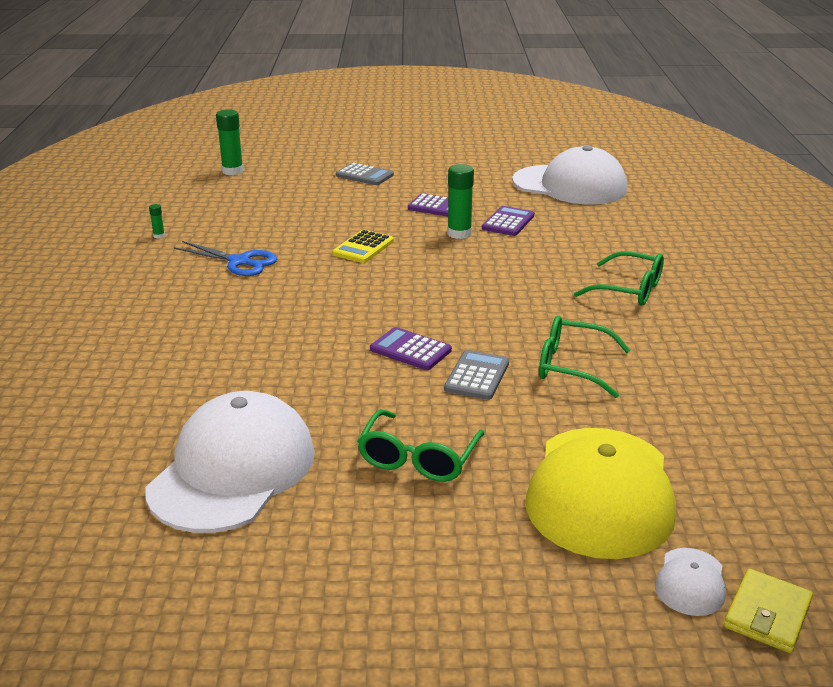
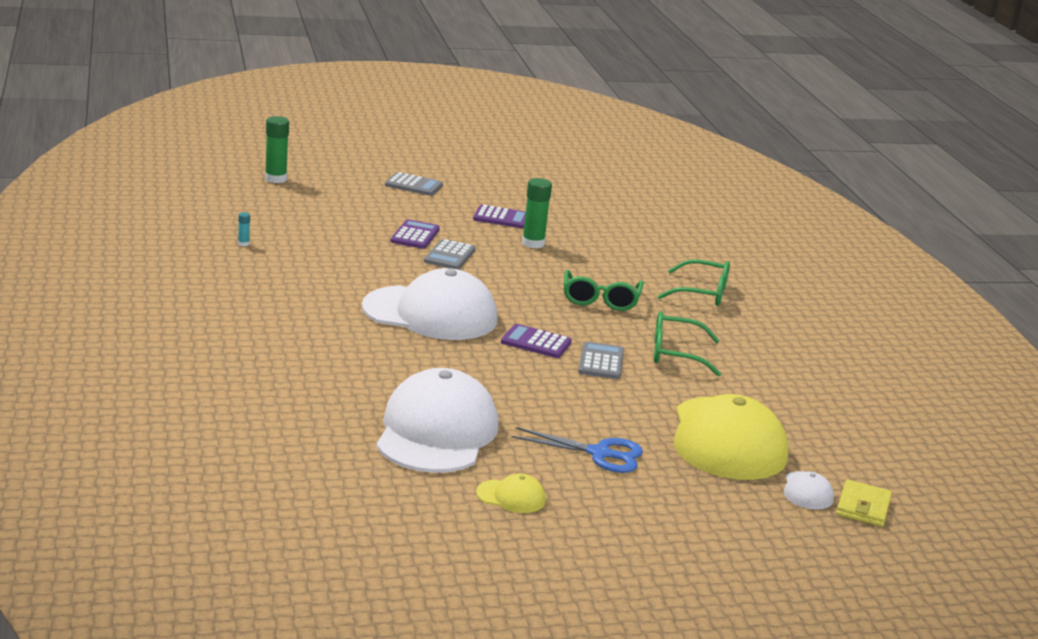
camera: 15 degrees left, 5 degrees down
(159, 236) = (243, 244): green glue stick -> turquoise glue stick
(239, 262) = (339, 268): blue scissors -> blue scissors (599, 454)
(276, 575) = (511, 497): none -> yellow cap
(363, 247) = (449, 256): yellow calculator -> grey calculator
(418, 459) = (580, 421): green glasses -> green glasses (600, 300)
(508, 222) = (573, 233): purple calculator -> purple calculator (415, 235)
(570, 185) = (617, 198): white cap -> white cap (430, 314)

